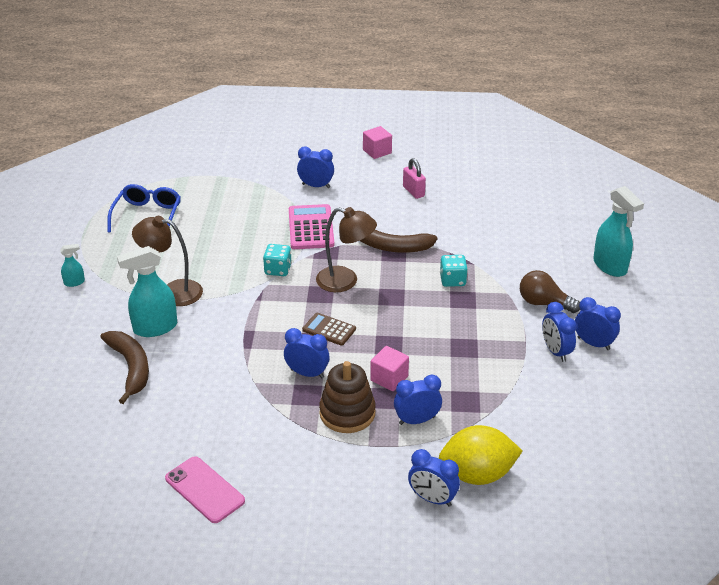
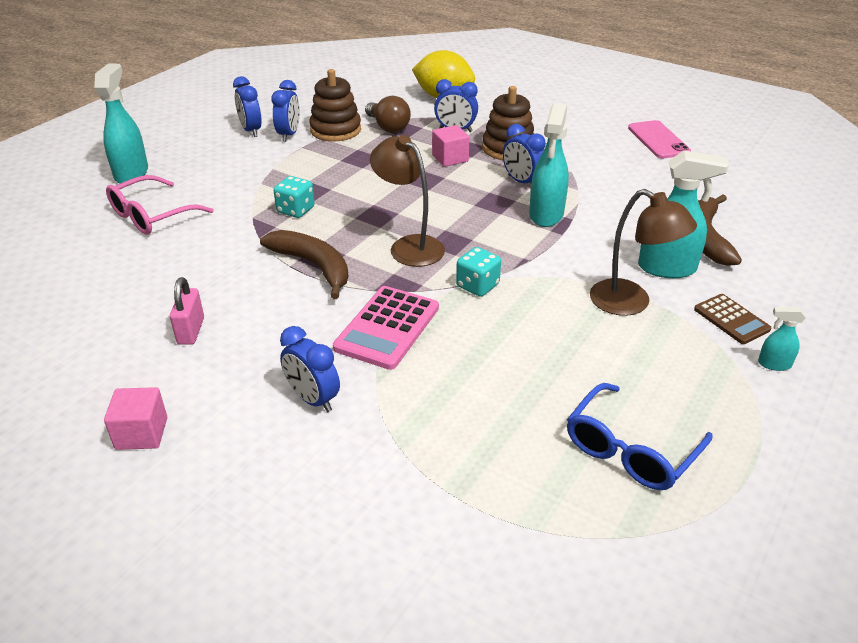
camera: 150 degrees left, 0 degrees up
(266, 344) = (546, 215): none -> turquoise spray bottle
(329, 329) = (470, 208): brown calculator -> brown calculator (731, 319)
(432, 499) = (488, 95): blue clock -> none
(524, 374) = (335, 130): none -> brown stacking toy
(539, 241) = (152, 216): none -> pink glasses
(544, 303) = (242, 166): brown light bulb -> brown light bulb (388, 127)

